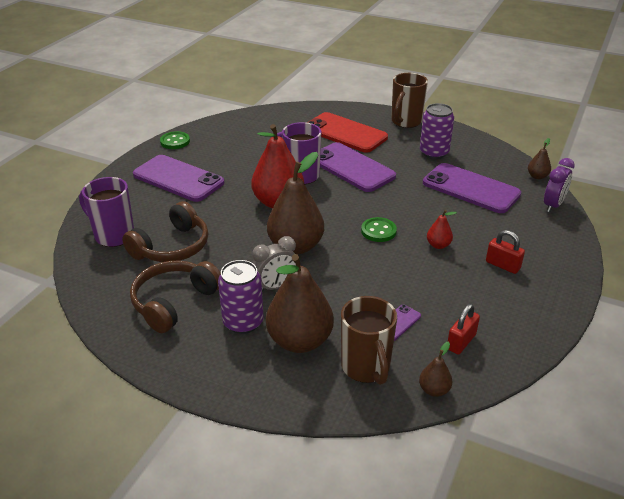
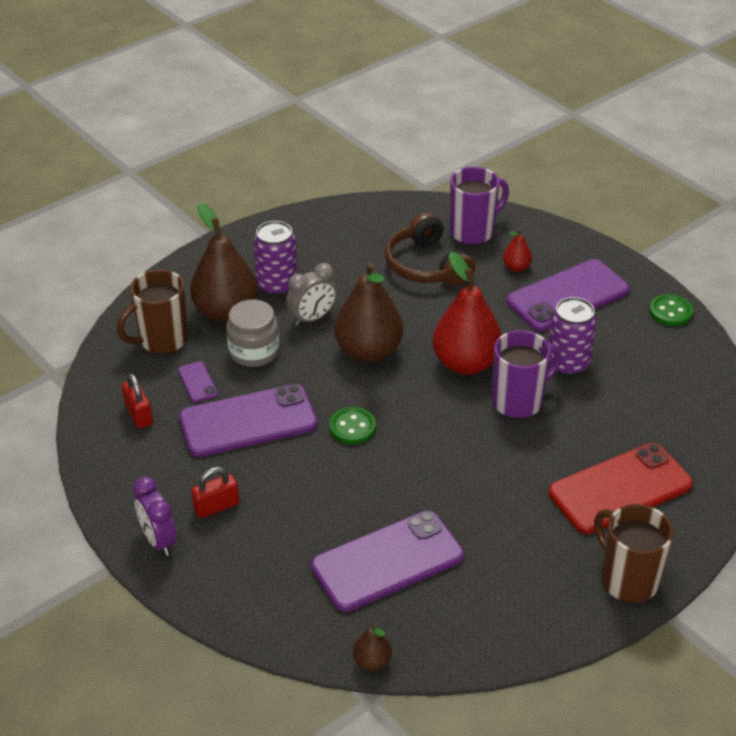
camera: 115 degrees right, 5 degrees up
(174, 302) = (336, 251): brown headphones -> none
(275, 286) = (312, 318): grey clock -> grey clock turned 120 degrees counterclockwise
(338, 304) = (254, 352): none -> grey jar
(351, 167) = (513, 458): purple phone -> purple phone (248, 421)
(366, 367) = (162, 340): brown mug -> brown mug turned 45 degrees counterclockwise
(434, 153) = (507, 568): purple can -> purple can (567, 363)
(434, 390) = (103, 371): brown pear -> none
(438, 245) = (291, 468): red pear -> red pear (516, 267)
(553, 205) = (292, 633): purple clock -> purple clock (158, 540)

